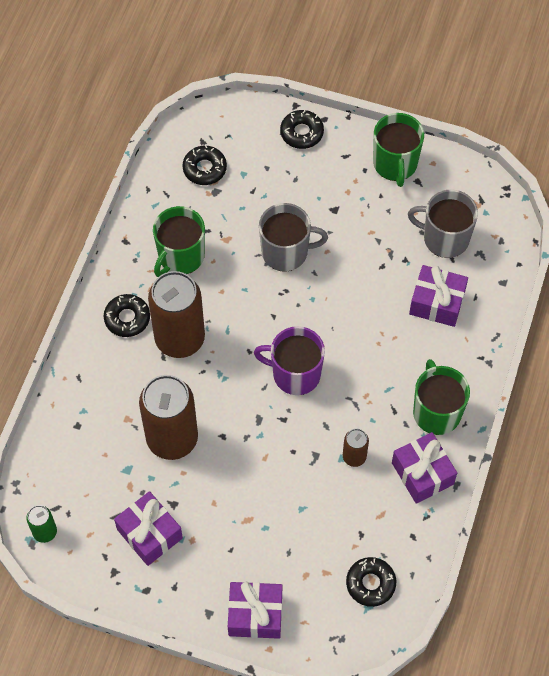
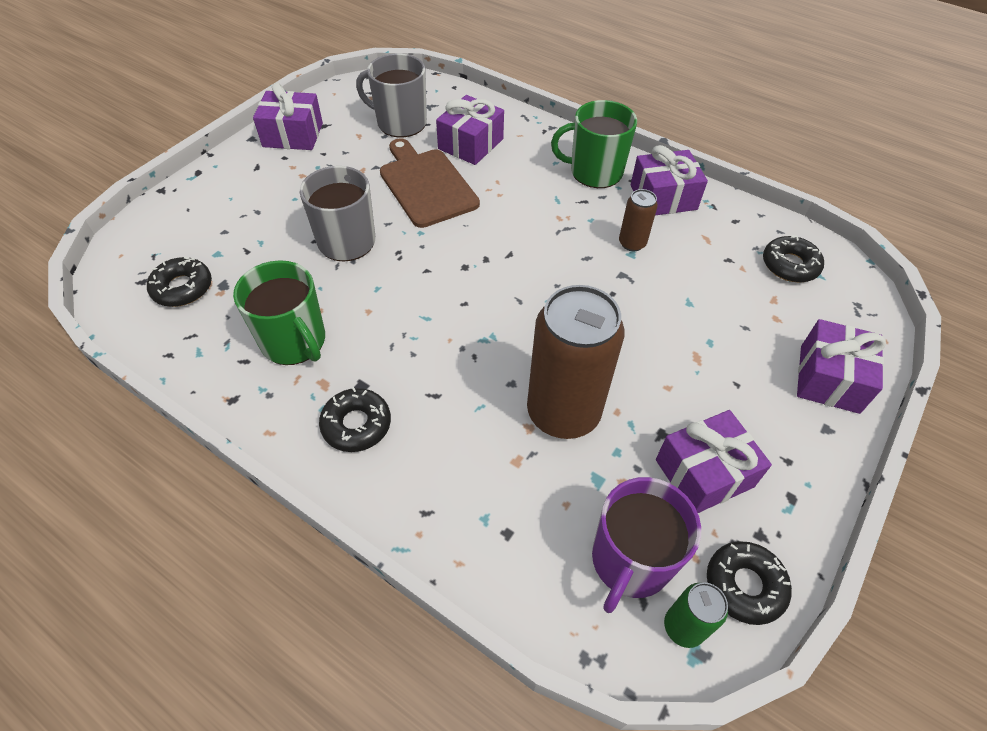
camera: 75 degrees left, 10 degrees down
(180, 339) = (416, 370): brown can -> none
(295, 374) = (511, 268): purple mug -> purple mug (630, 561)
(301, 133) = (201, 192): black donut -> black donut (744, 585)
(369, 285) = (426, 185): none -> brown cutting board
(395, 164) = (293, 135): green mug -> purple gift
(444, 238) = (400, 123): grey mug -> grey mug turned 75 degrees clockwise

